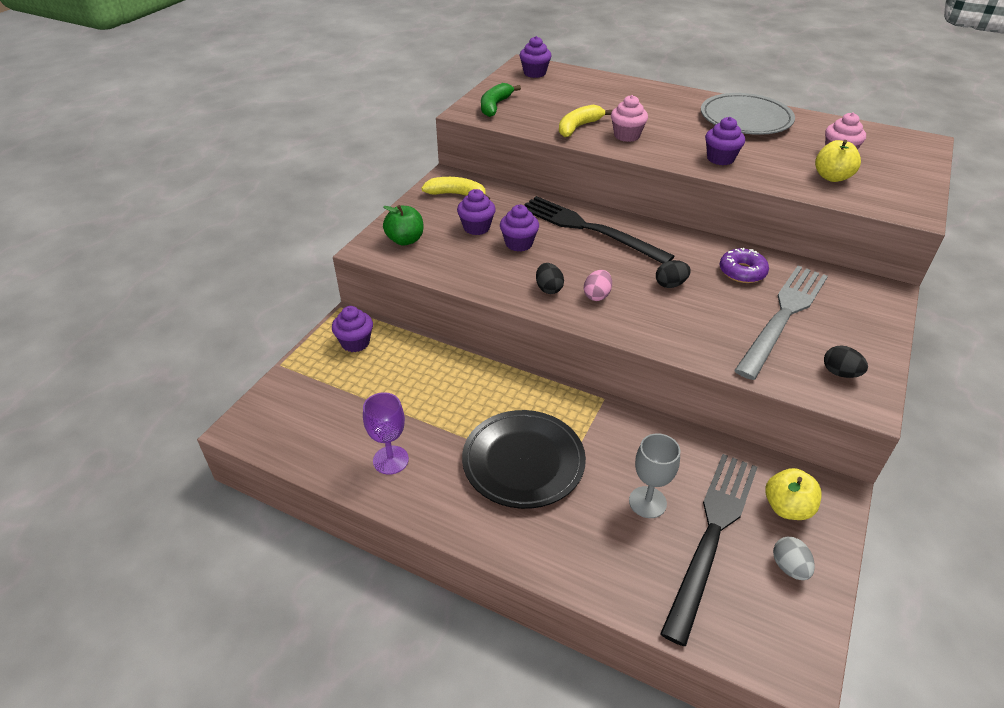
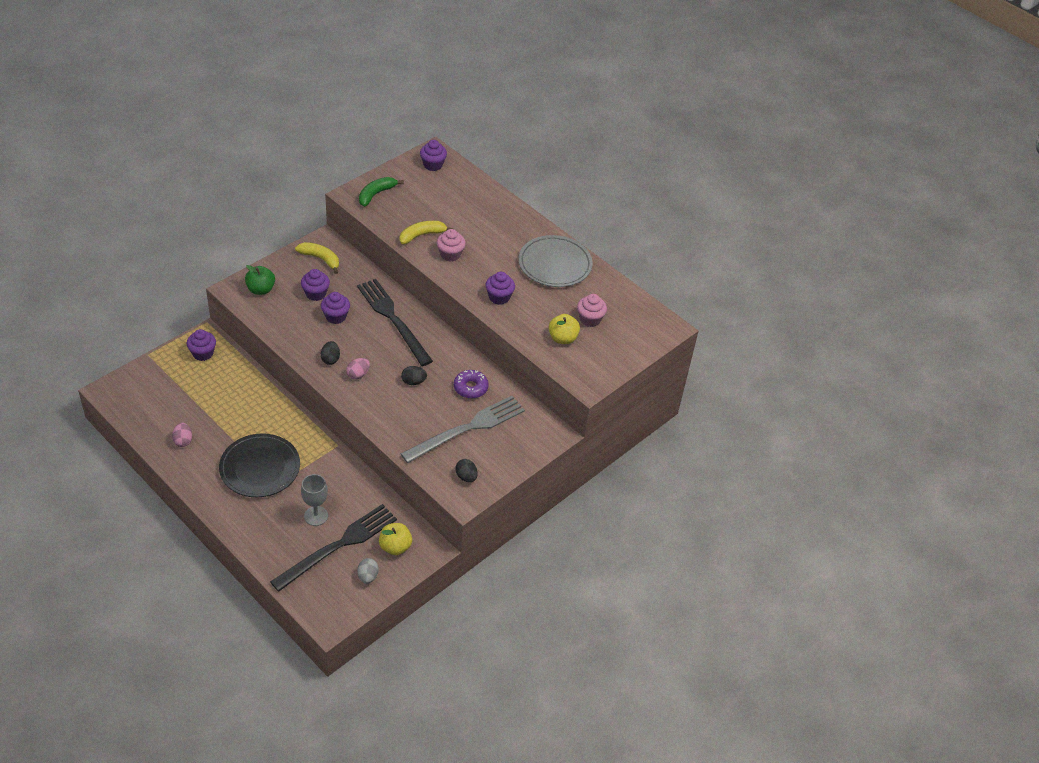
camera: 15 degrees right, 5 degrees up
(390, 460) = (183, 441): purple goblet -> pink egg

